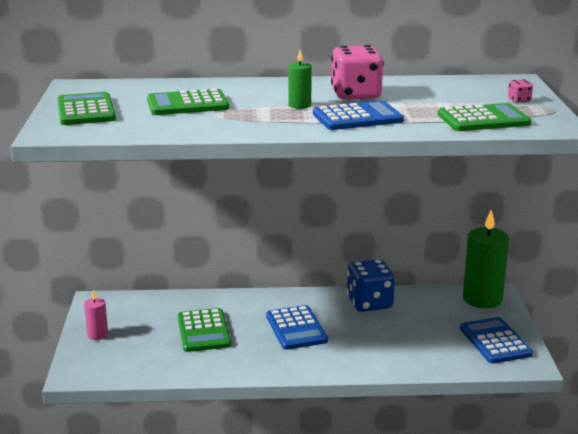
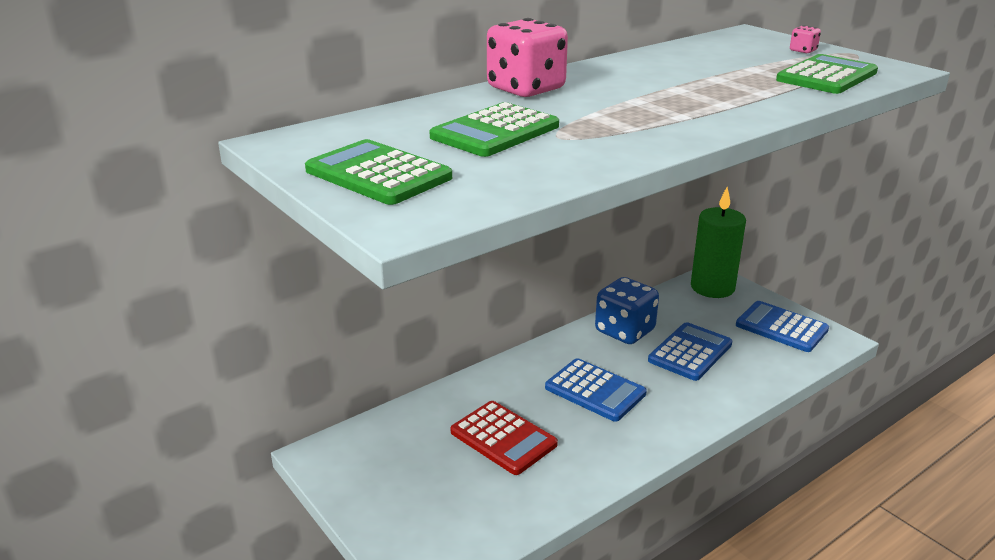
camera: 35 degrees left, 5 degrees up
(97, 335) = (381, 502): pink candle -> none
(203, 331) = (503, 438): green calculator -> red calculator
(299, 105) = (624, 102): green candle -> none
(356, 95) = (650, 78): pink dice -> pink dice (526, 89)
(357, 117) = (716, 102): blue calculator -> blue calculator (690, 352)

